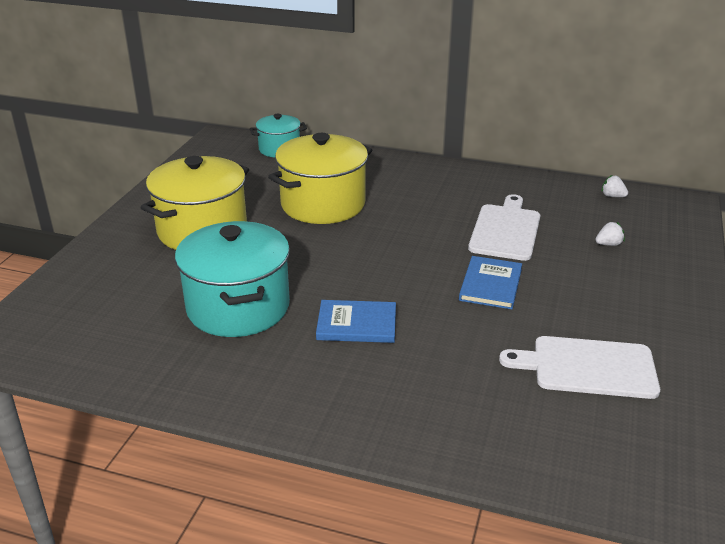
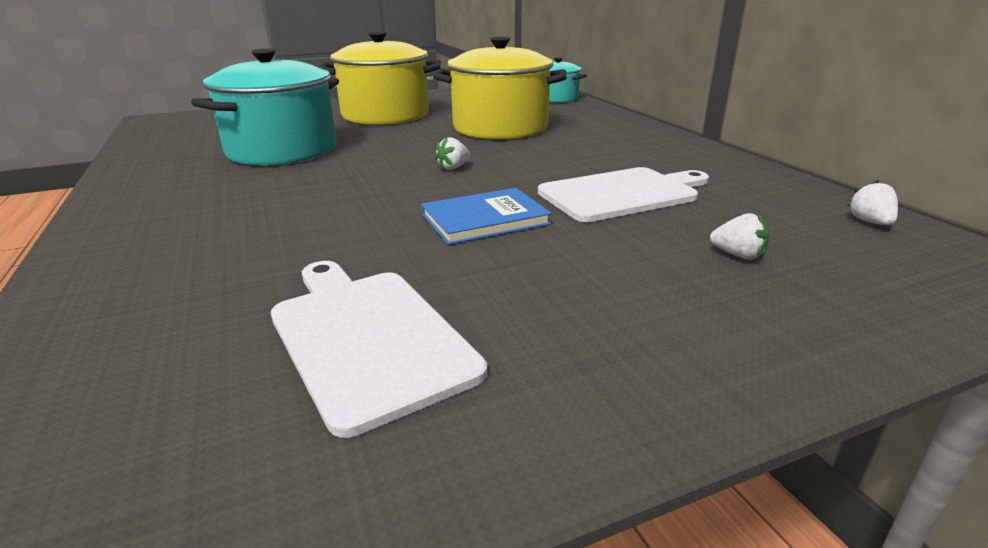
camera: 50 degrees right, 5 degrees down
(356, 324) = (308, 189): blue book -> none
(388, 258) = (453, 167): none -> white strawberry

